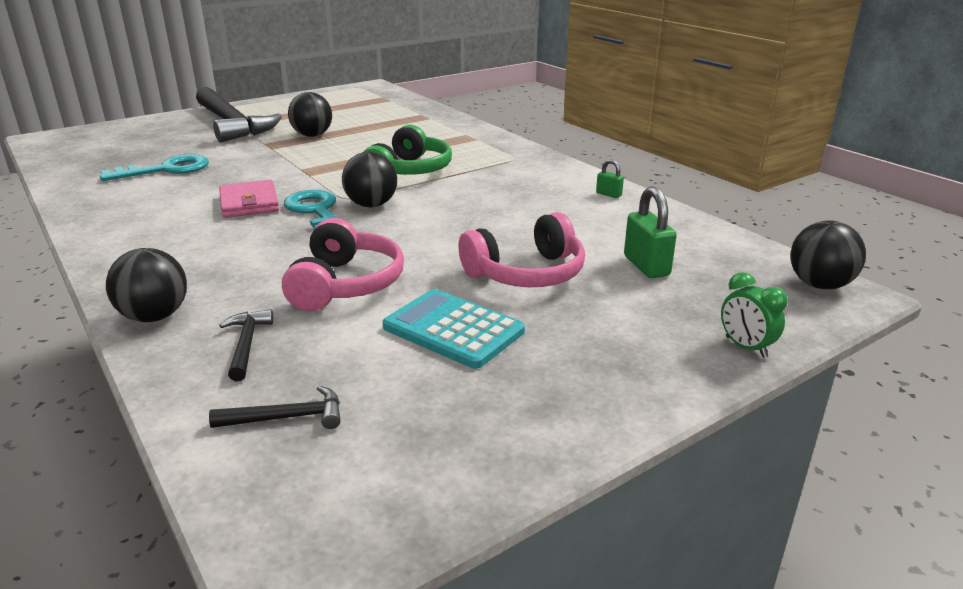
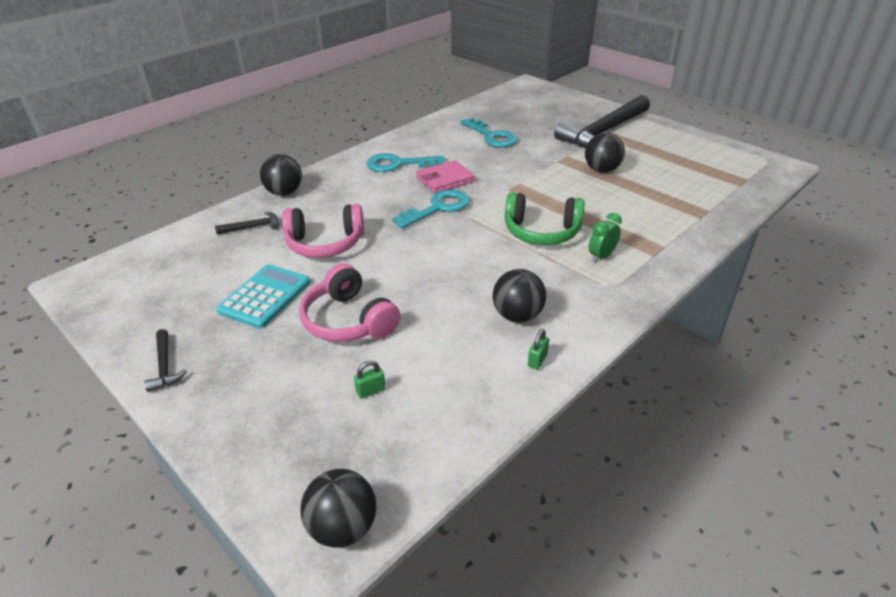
camera: 80 degrees right, 10 degrees up
(170, 226) = (398, 164): none -> turquoise key
(287, 417) = (181, 256): black hammer -> black hammer (165, 366)
(371, 205) = (459, 228): black ball -> black ball (517, 315)
(646, 266) = (371, 391): green padlock -> green padlock, size x0.54
(745, 347) = (228, 452): green clock -> green clock (601, 256)

